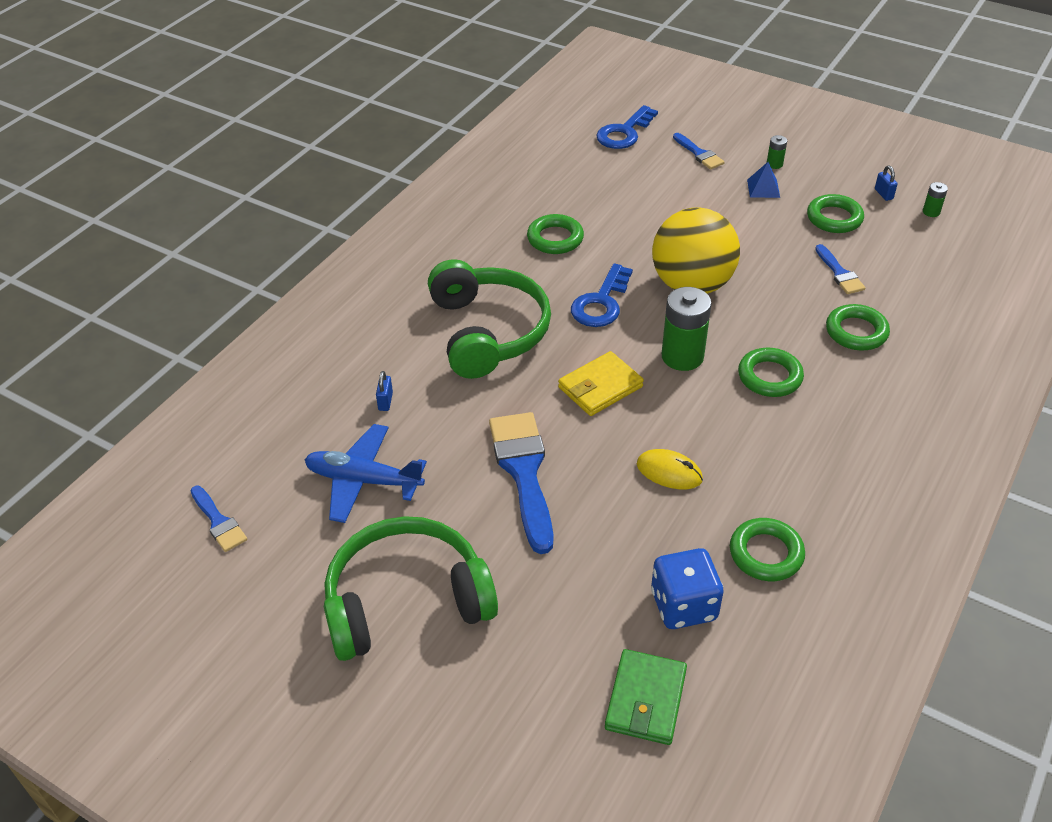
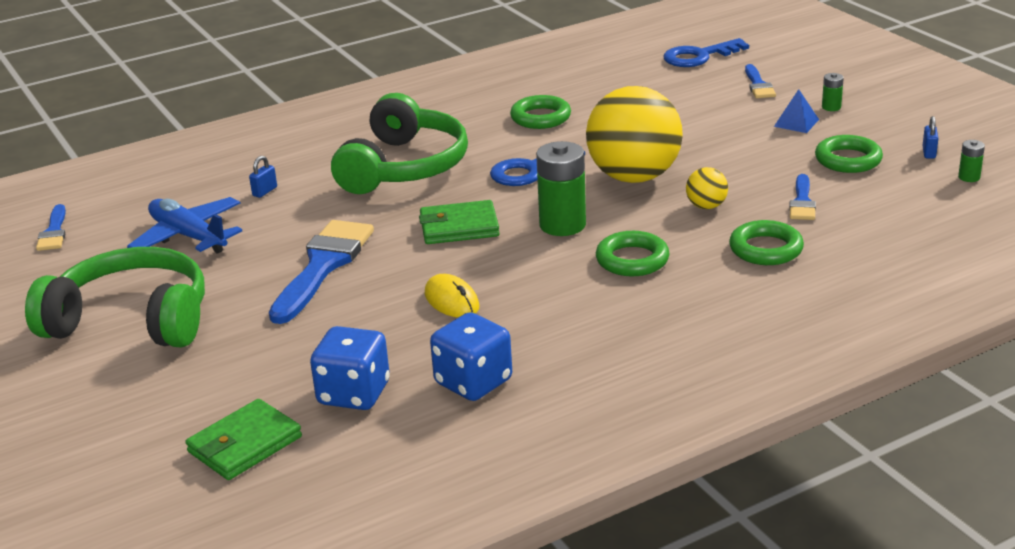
camera: 30 degrees right, 15 degrees down
(600, 387) = (459, 227): yellow wallet -> green wallet
(766, 554) = (473, 382): green ring -> blue dice
(774, 300) = (706, 206): none -> yellow ball

